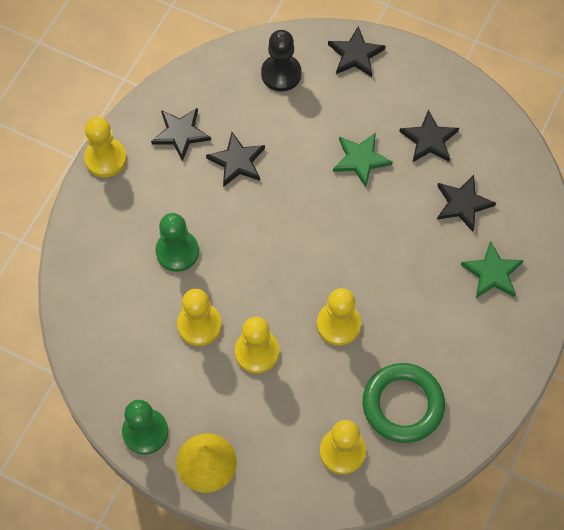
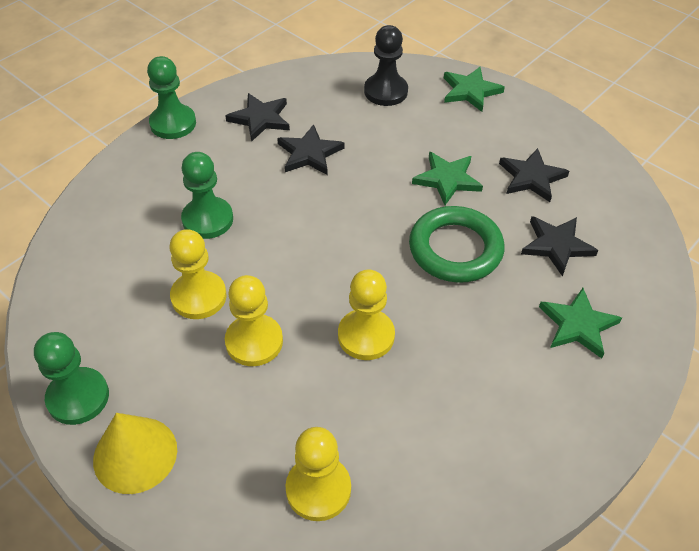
camera: 15 degrees right, 15 degrees down
(105, 159) = (173, 123): yellow pawn -> green pawn
(355, 54) = (470, 91): black star -> green star
(403, 405) = (419, 451): green ring -> green ring (455, 249)

